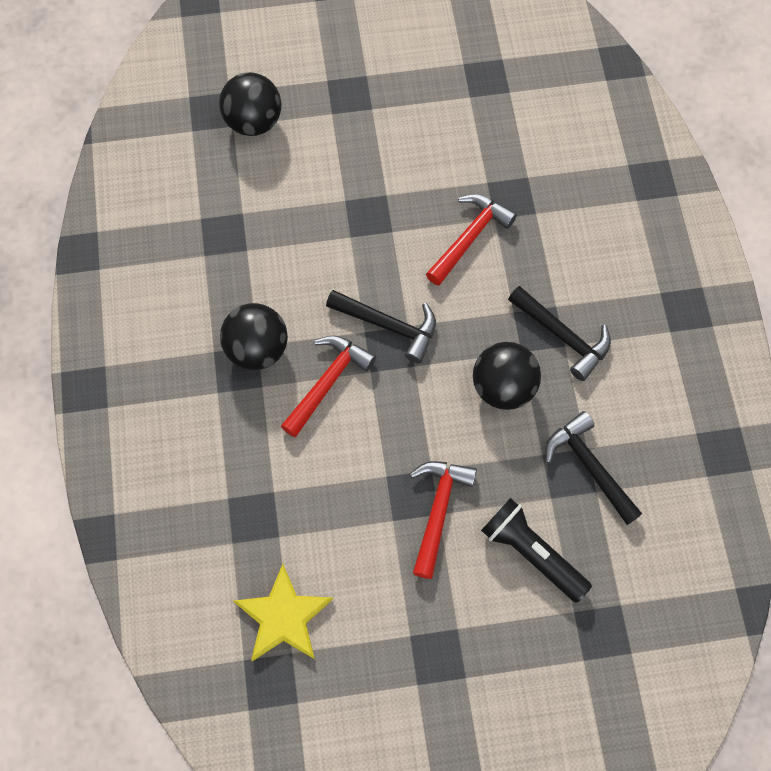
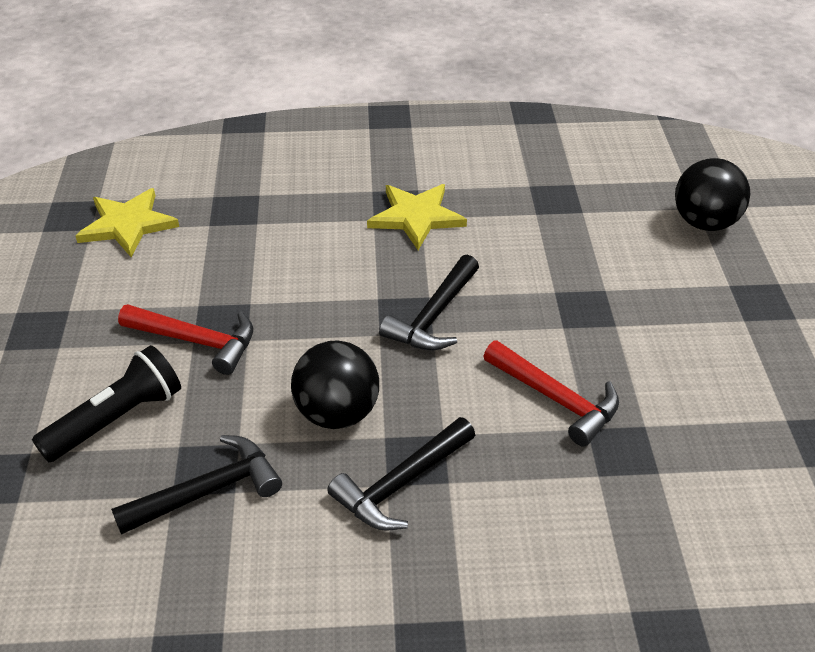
camera: 95 degrees right, 25 degrees down
(257, 349) = (416, 217): black ball -> yellow star
(327, 382) = (370, 265): red hammer -> none

